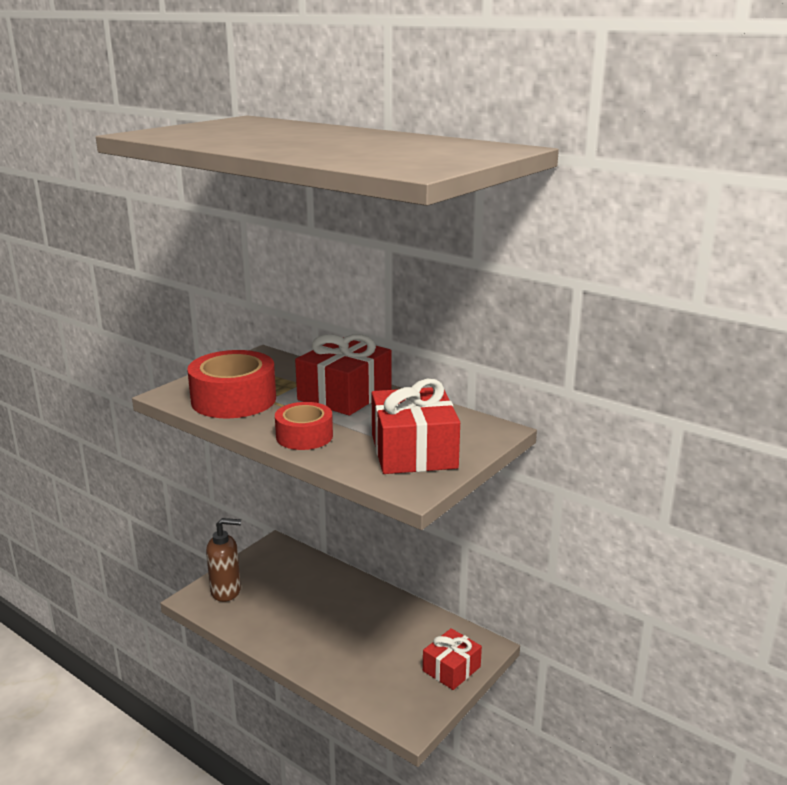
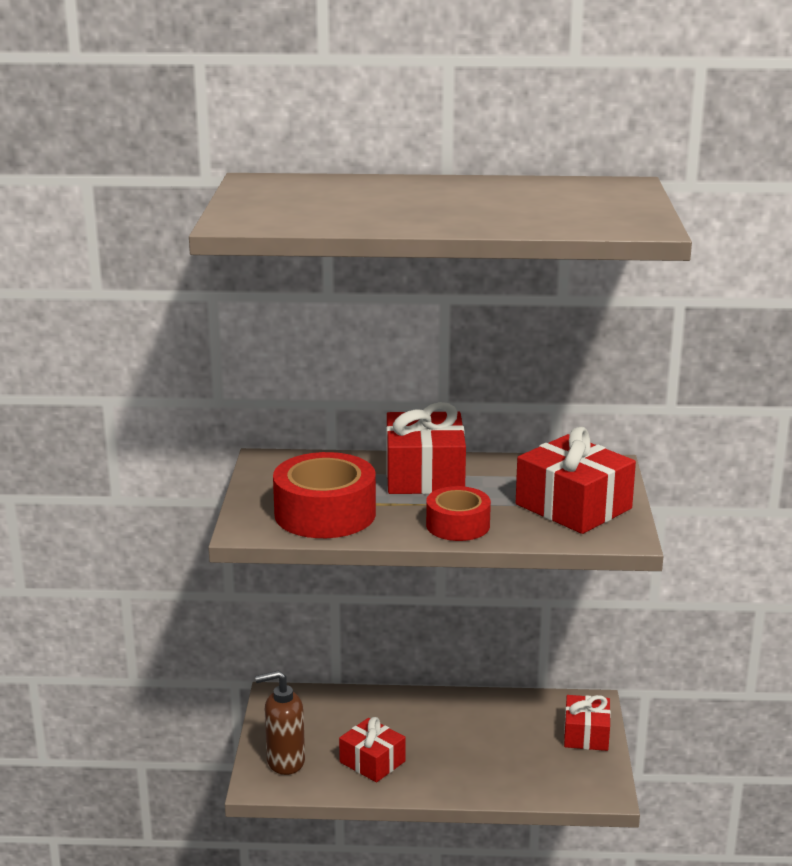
camera: 35 degrees left, 0 degrees up
(226, 591) = (285, 762): brown soap dispenser -> brown soap dispenser turned 150 degrees counterclockwise
(278, 617) = (372, 762): none -> red gift

